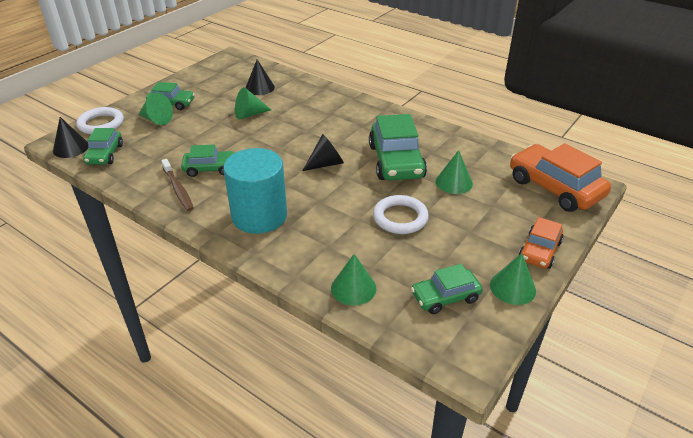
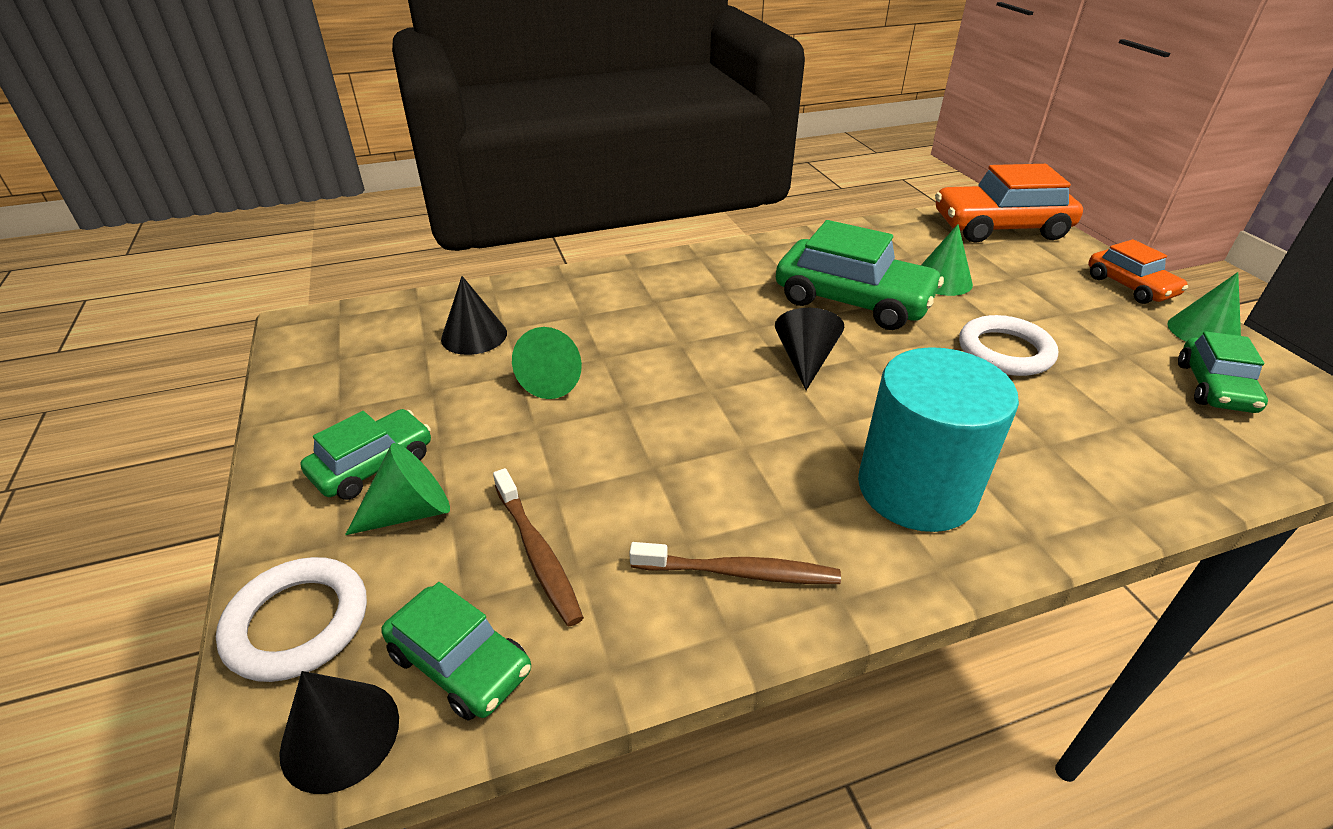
camera: 55 degrees left, 0 degrees up
(156, 148) = (537, 553): none -> brown toothbrush
(210, 168) = (699, 497): green car -> none
(353, 288) = (1174, 460): green cone -> none

